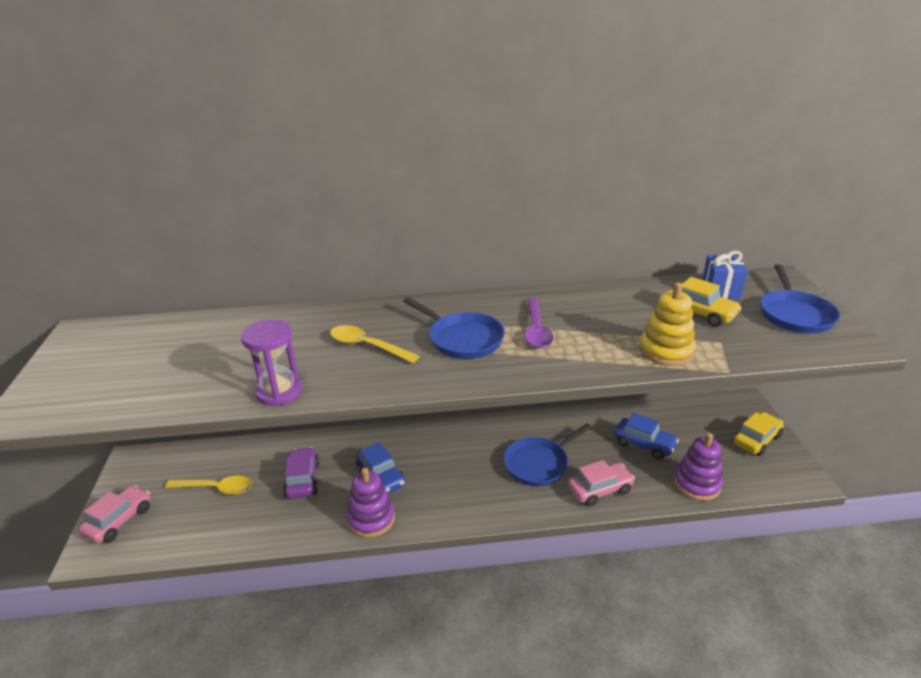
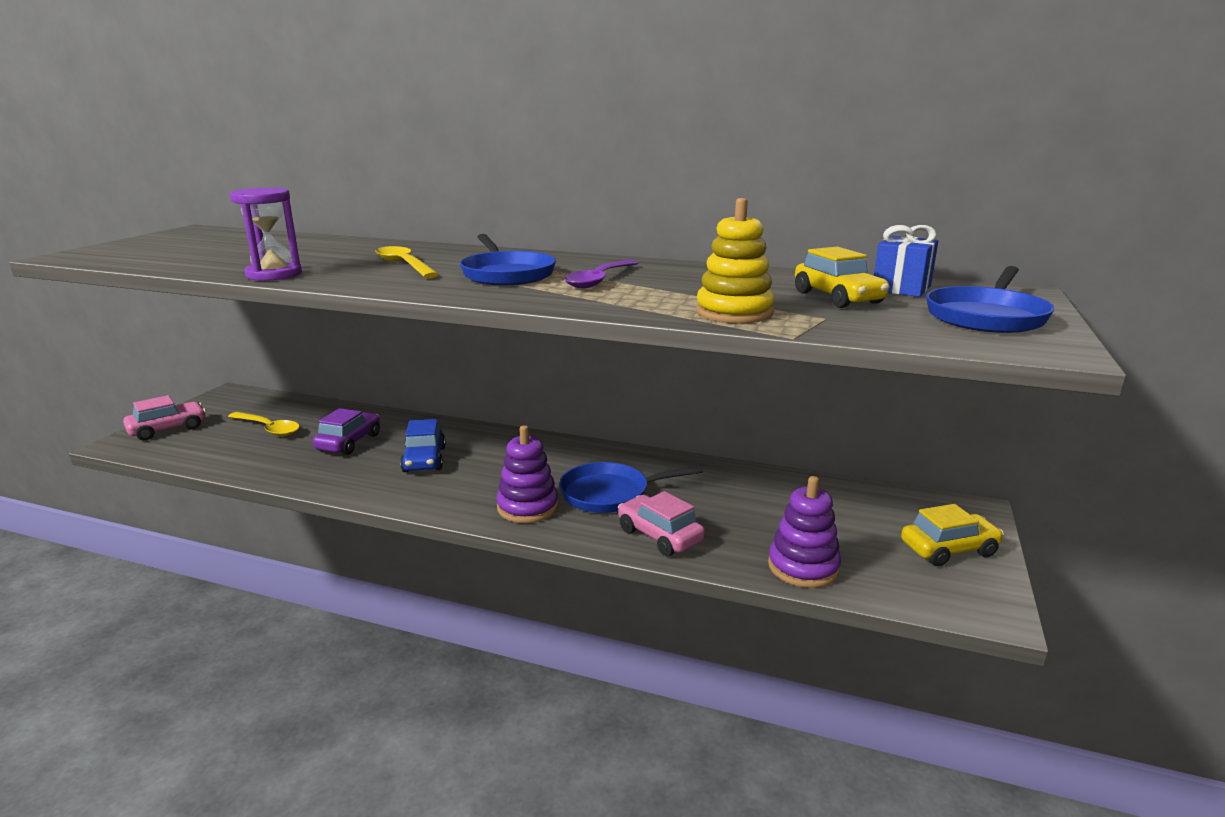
camera: 25 degrees right, 10 degrees down
(371, 519) = (375, 488): purple stacking toy -> purple stacking toy (527, 507)
(600, 490) = (659, 536): pink car -> pink car turned 135 degrees counterclockwise
(644, 444) = (768, 511): blue car -> none

